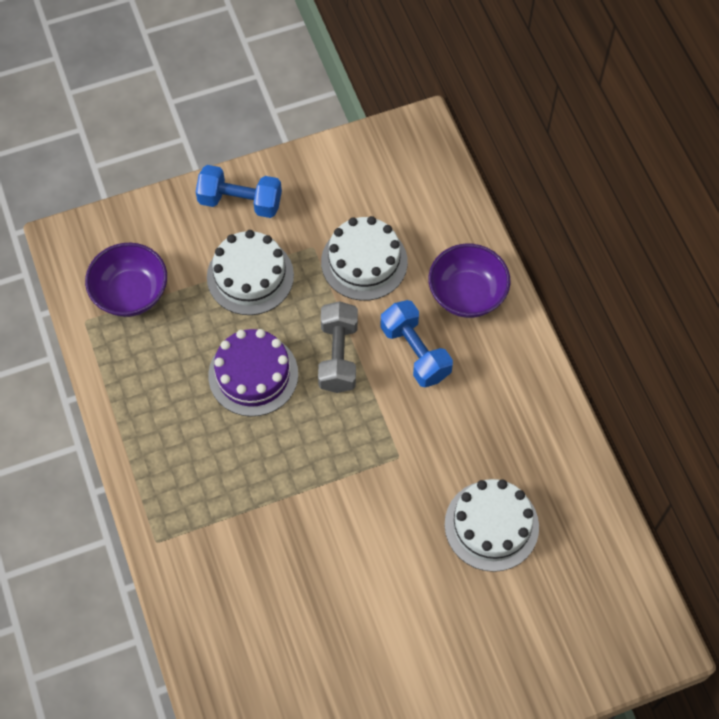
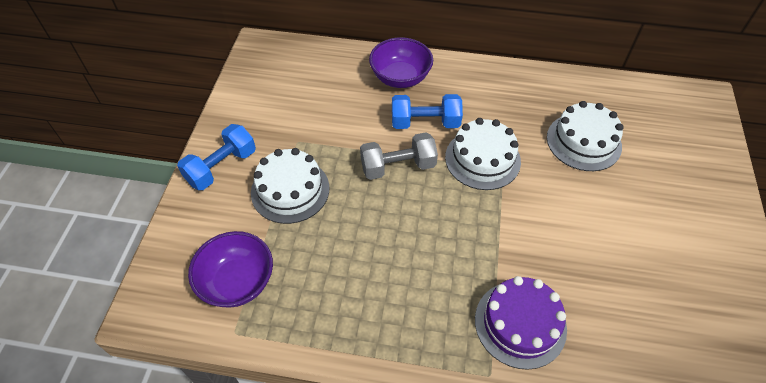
camera: 60 degrees left, 10 degrees down
(253, 374) = (377, 227): purple cake -> purple cake (520, 324)
(338, 356) = (398, 166): grey dumbbell -> grey dumbbell turned 45 degrees counterclockwise
(364, 262) = (333, 118): white cake -> white cake (482, 159)

